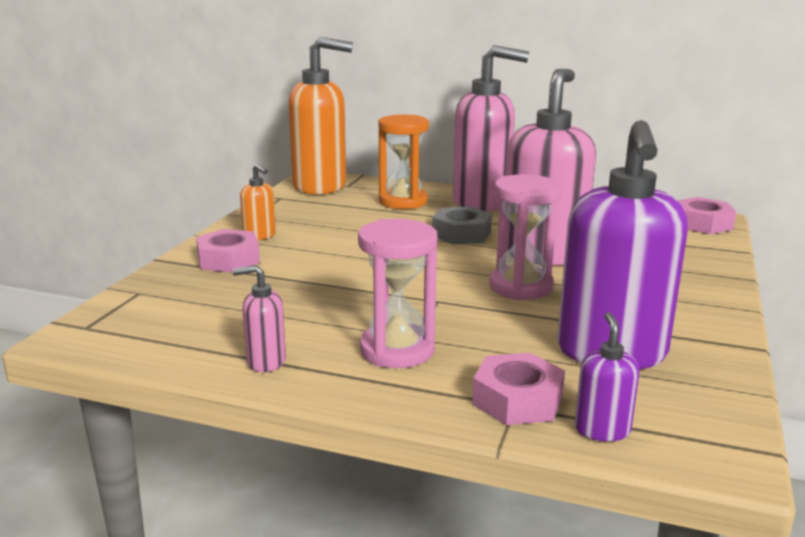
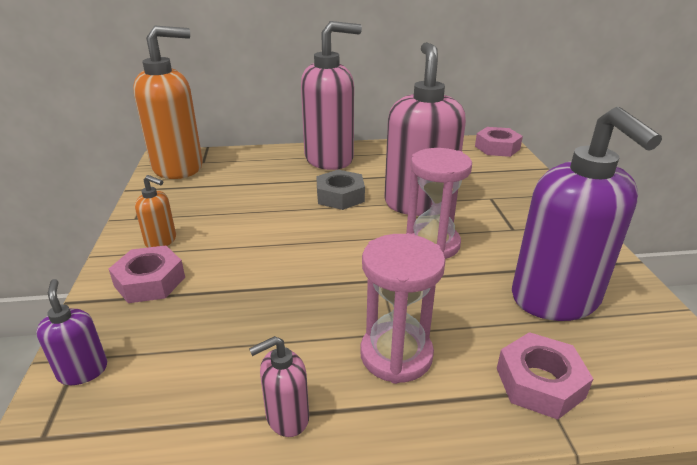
camera: 25 degrees left, 10 degrees up
(403, 201) = (265, 170): orange hourglass -> none
(602, 430) = (627, 394): purple soap dispenser -> purple soap dispenser (83, 371)

